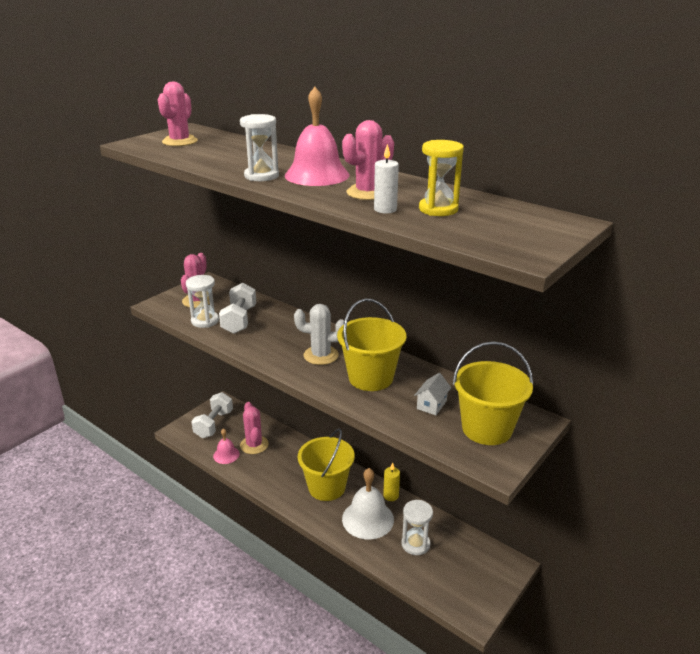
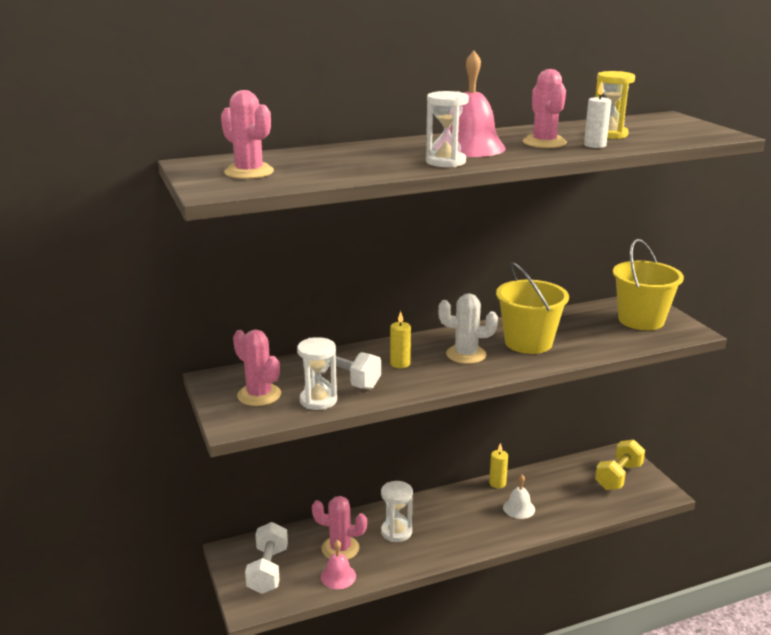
camera: 60 degrees left, 5 degrees down
(214, 424) = (268, 570): white dumbbell -> white dumbbell turned 45 degrees clockwise
(281, 333) = (400, 363): none -> yellow candle
(321, 355) = (466, 354): white cactus -> white cactus turned 60 degrees clockwise
(326, 487) = (455, 518): yellow bucket -> none
(368, 519) = (519, 508): white bell -> white bell, size x0.56
(415, 544) = (569, 492): white hourglass -> white hourglass (396, 532)
(431, 405) = (592, 330): white house -> none
(471, 572) = (618, 477): none -> yellow dumbbell

